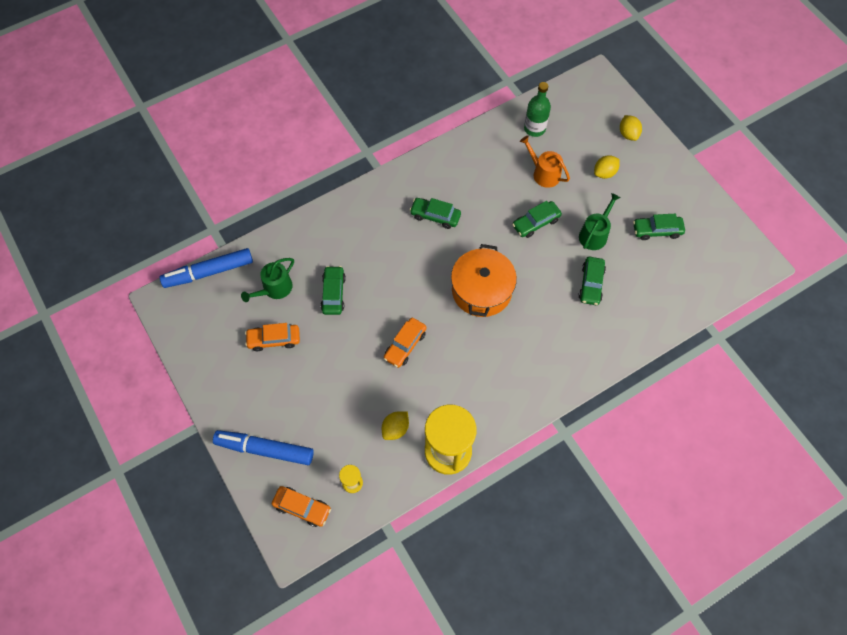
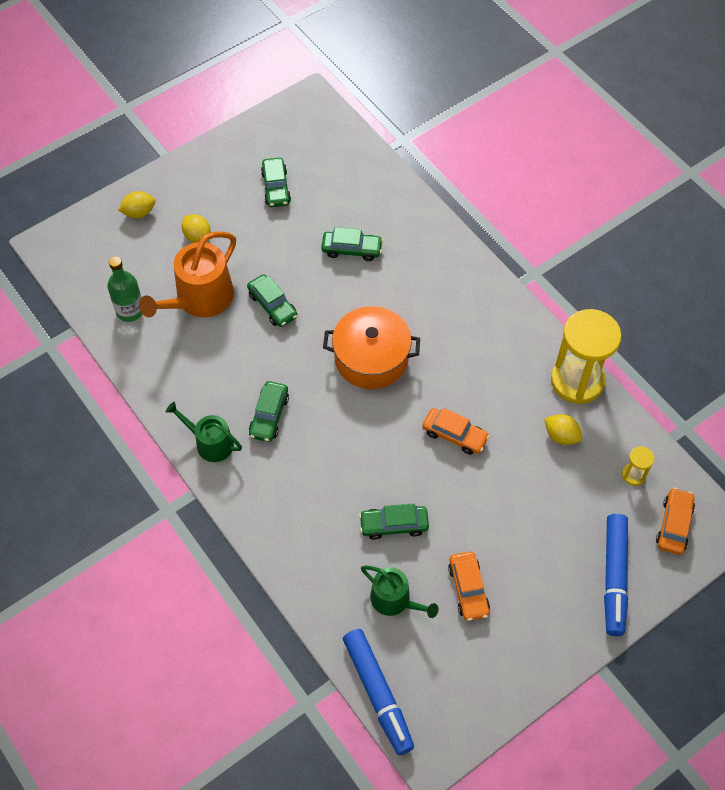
camera: 95 degrees left, 5 degrees down
(543, 173) = (199, 299): orange watering can -> orange watering can, size x1.65
(594, 234) = (285, 246): green watering can -> green watering can (210, 443)

